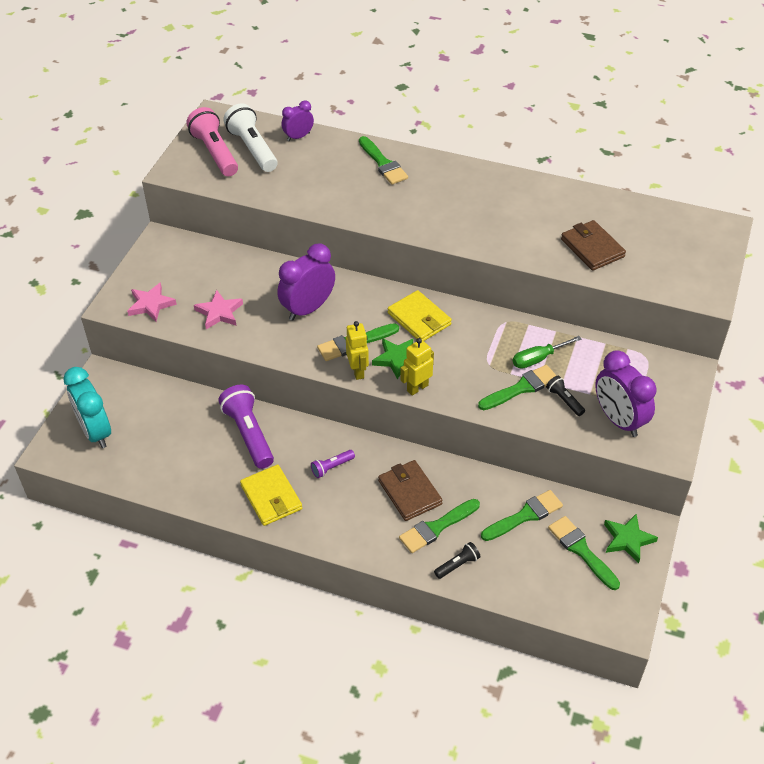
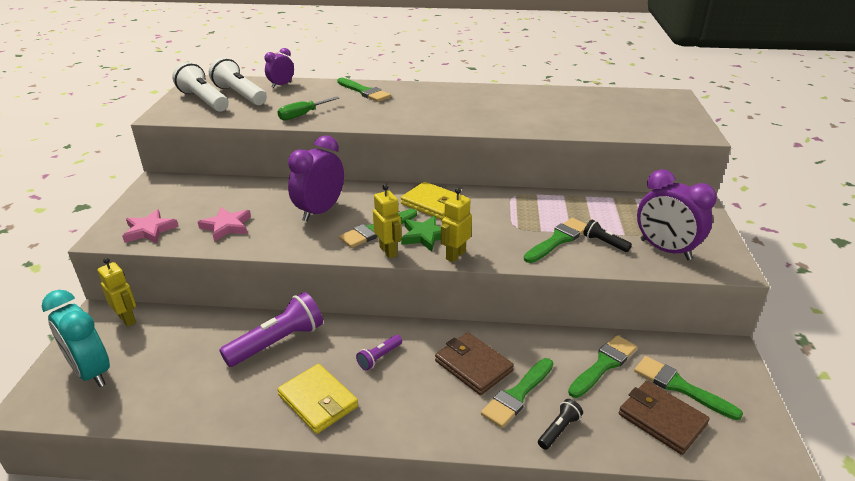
camera: 15 degrees left, 15 degrees down
(126, 383) = (127, 319): none -> yellow robot
(215, 153) = (204, 101): pink flashlight -> white flashlight
(249, 434) = (277, 342): purple flashlight -> purple flashlight turned 90 degrees clockwise
(538, 359) = (560, 216): green screwdriver -> green screwdriver (302, 115)
(592, 248) = (577, 118): brown wallet -> brown wallet (662, 419)
(627, 540) = (718, 367): green star -> none

